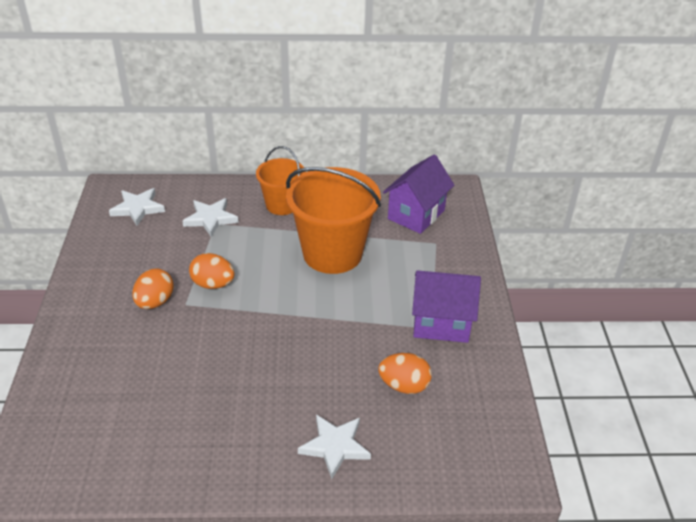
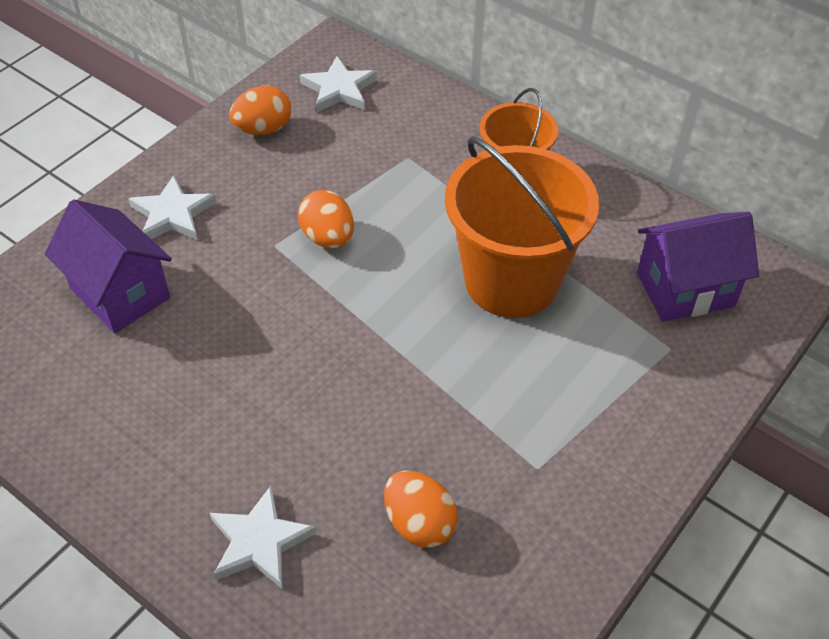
camera: 40 degrees right, 10 degrees up
(155, 302) = (245, 223): orange egg -> orange egg (263, 129)
(210, 219) = (407, 148): white star -> white star (172, 214)
(441, 324) = (556, 471): purple house -> purple house (120, 293)

